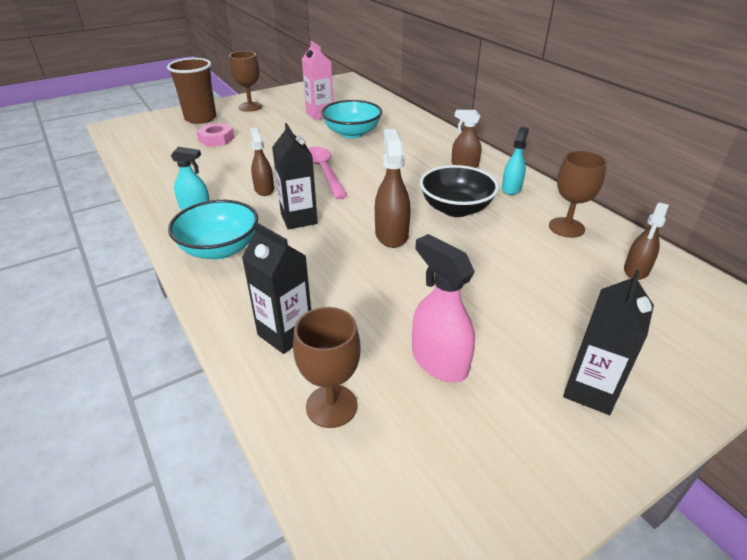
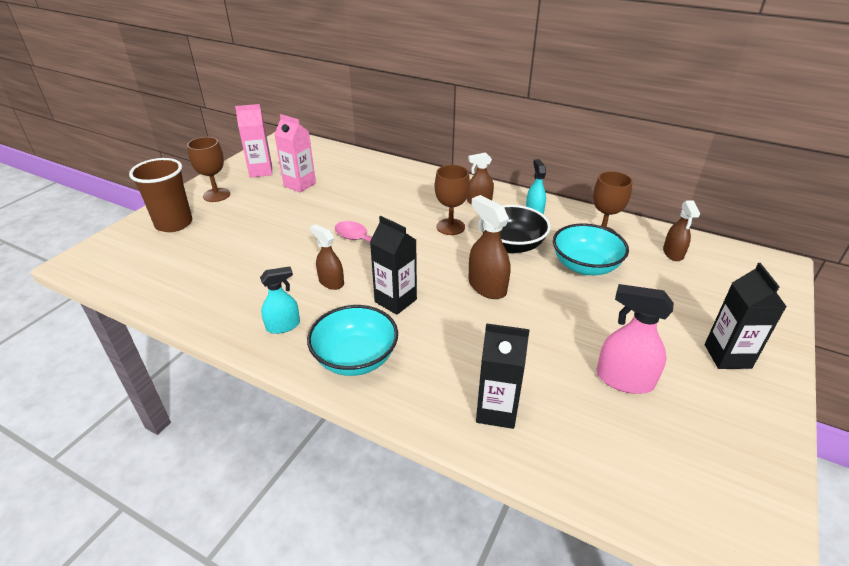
camera: 30 degrees left, 0 degrees up
(216, 139) = (220, 243): pink nut -> none
(300, 98) = (261, 171): none -> pink carton
(331, 406) = (591, 452): brown goblet -> brown goblet (450, 227)
(352, 133) = (352, 197): turquoise bowl -> turquoise bowl (585, 266)

